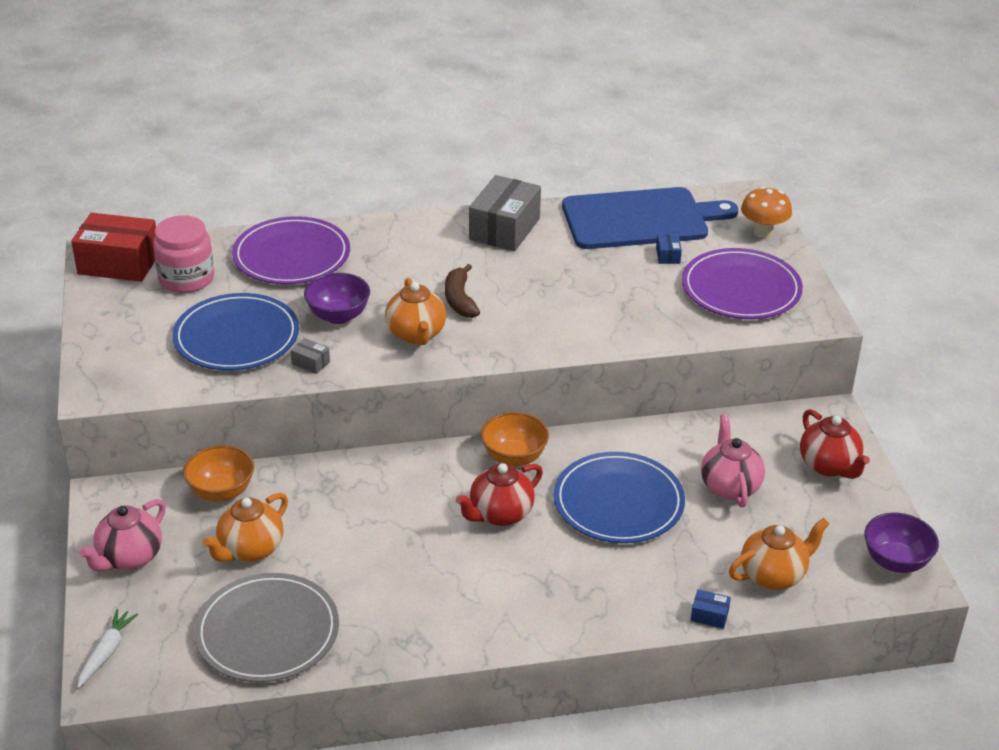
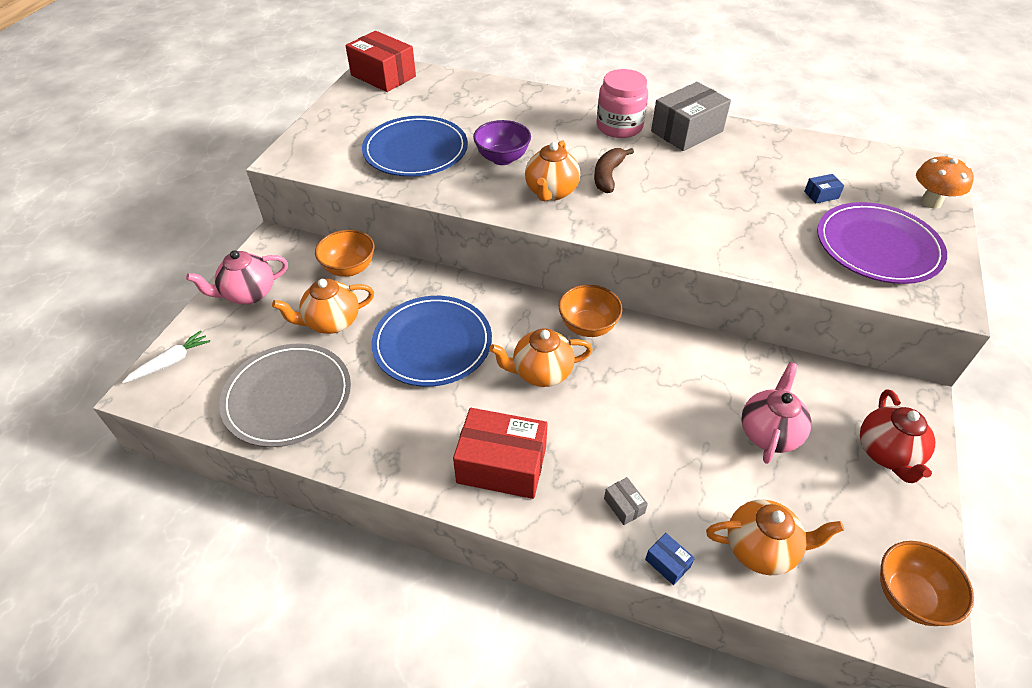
camera: 30 degrees right, 10 degrees up
(186, 278) = (418, 99): pink jar -> pink jar (619, 126)
(291, 256) = (504, 104): purple plate -> none
(310, 363) = (452, 187): grey box -> grey box (624, 506)
(500, 514) = (541, 372): red teapot -> orange teapot
(522, 603) = (501, 465): none -> red box
(618, 502) = (652, 404): blue plate -> blue plate (432, 343)
(640, 219) = (814, 157): blue cutting board -> none
(668, 255) = (821, 195): blue box -> blue box turned 45 degrees clockwise
(895, 561) = (909, 596): purple bowl -> orange bowl

